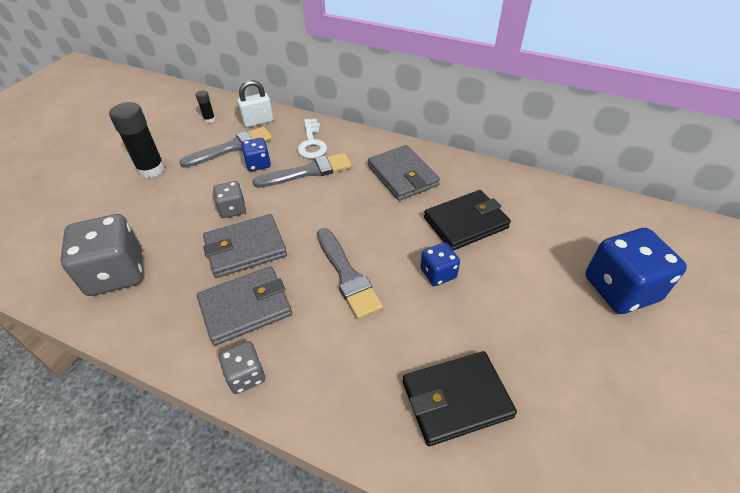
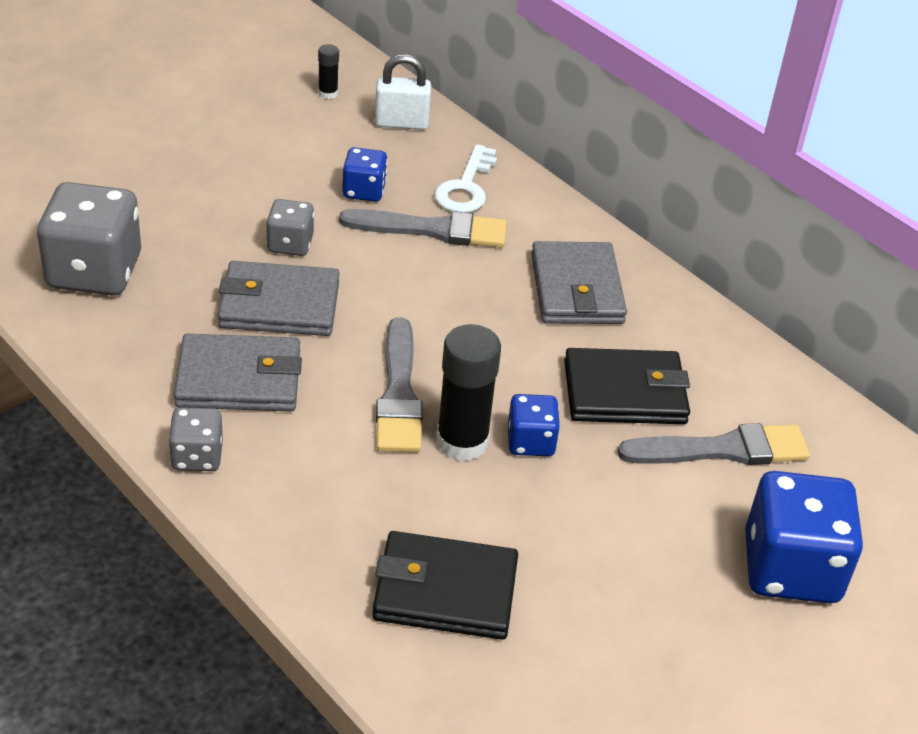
camera: 20 degrees right, 5 degrees down
(151, 169) = (204, 143): black glue stick -> black glue stick (462, 441)
(231, 148) = (338, 151): grey brush -> grey brush (722, 449)

